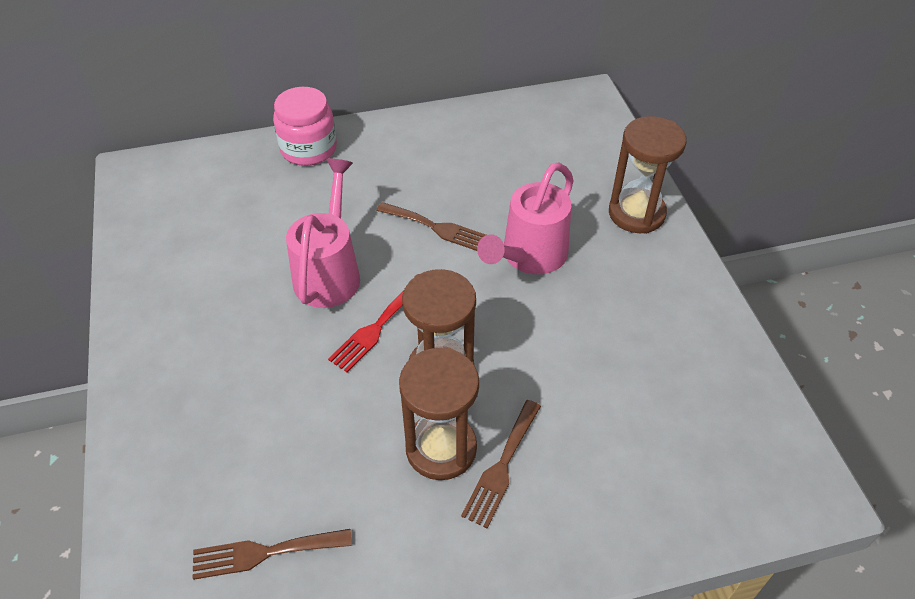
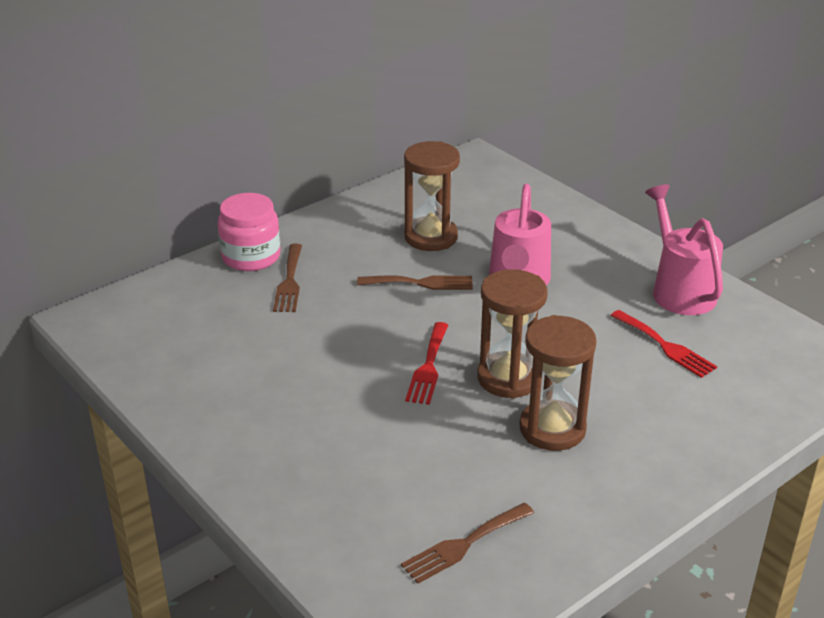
camera: 25 degrees left, 15 degrees down
(329, 272) = (352, 340): pink watering can -> pink watering can (679, 290)
(501, 467) = (610, 424): brown fork -> brown fork (289, 282)
(625, 390) = (665, 346): none -> red fork
(636, 213) = (582, 229): brown hourglass -> brown hourglass (431, 237)

